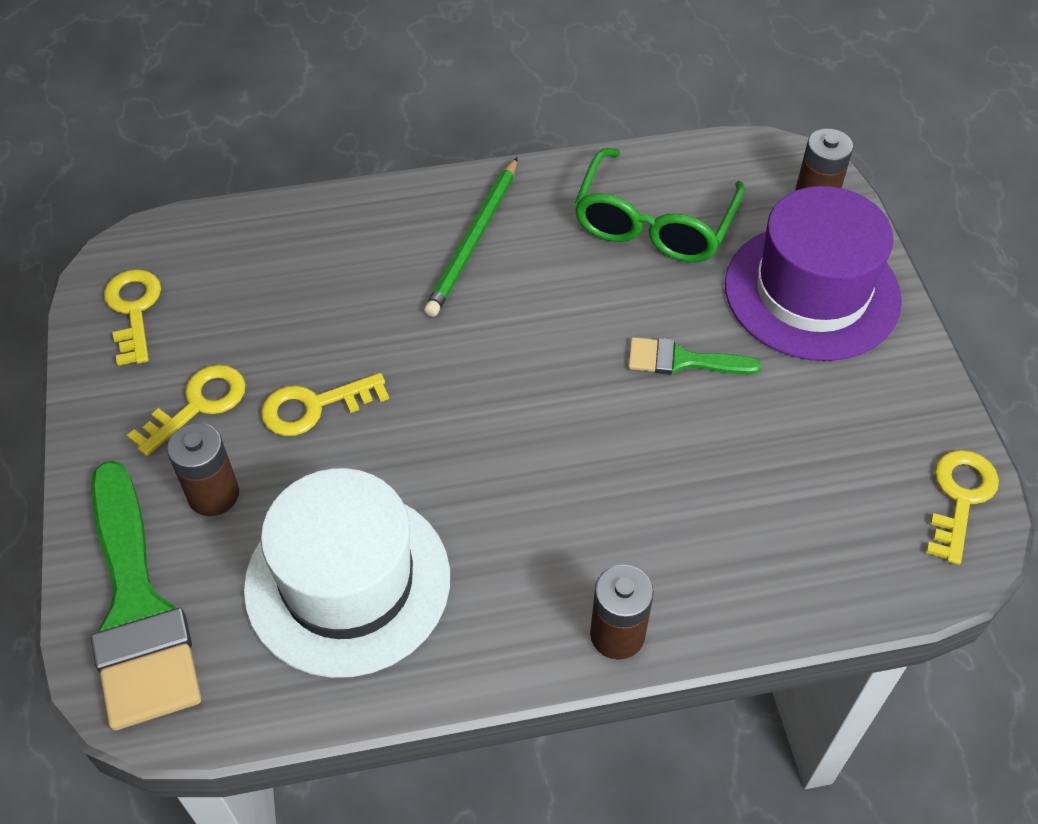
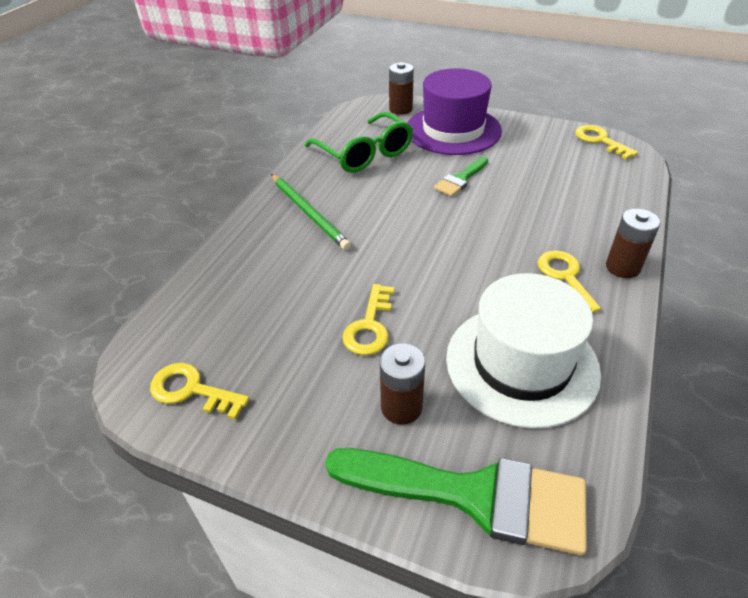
camera: 55 degrees left, 10 degrees down
(198, 405) = (315, 386): yellow key -> yellow key (565, 277)

